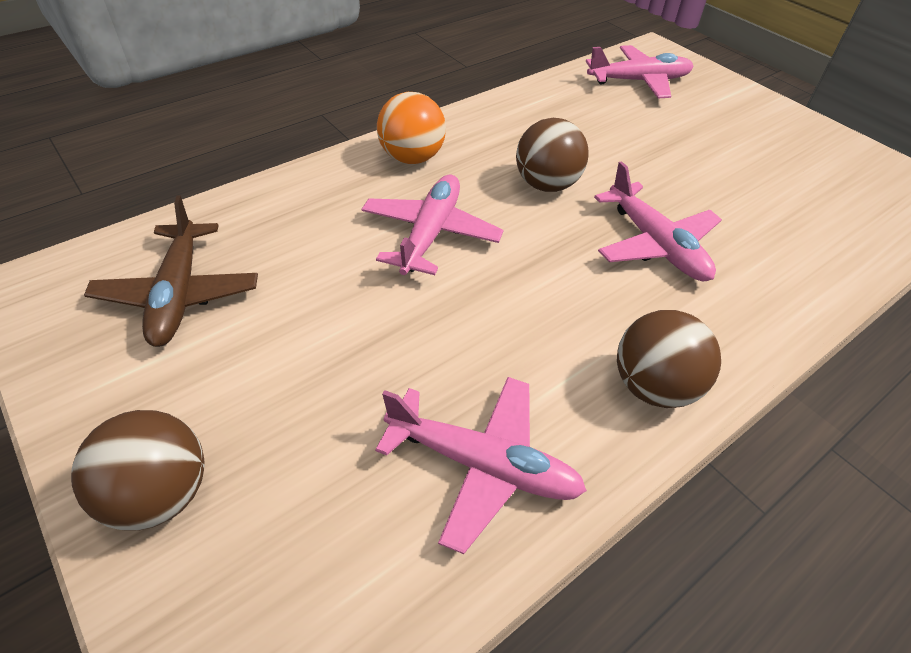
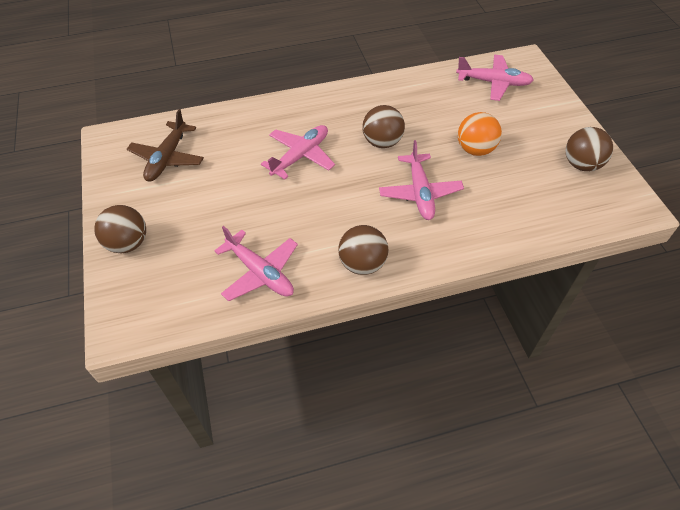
camera: 25 degrees right, 5 degrees up
(412, 158) = (316, 108): orange ball -> orange ball (475, 149)
(828, 156) = (581, 164): none -> brown ball

